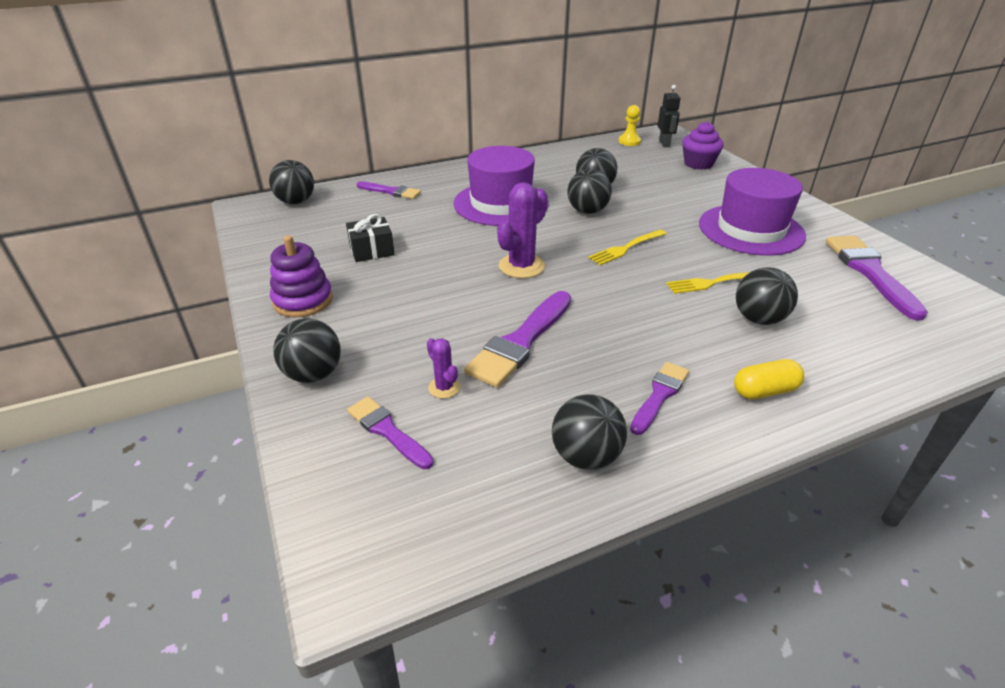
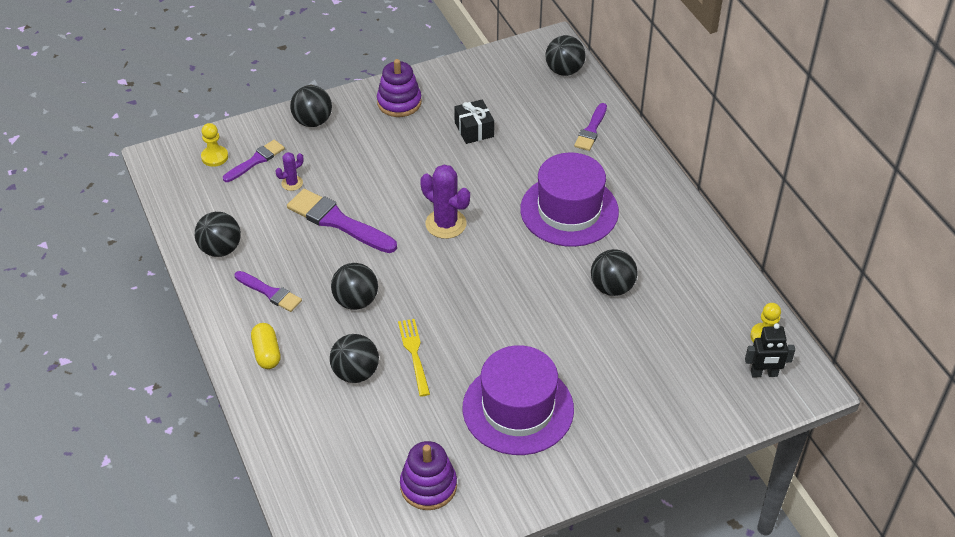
camera: 90 degrees right, 10 degrees up
(367, 486) = (214, 157): none -> yellow pawn
(587, 211) = (555, 277): black ball -> black ball (356, 301)
(626, 248) = (478, 299): yellow fork -> none
(698, 164) = (697, 398): purple cupcake -> none
(870, 272) = (428, 486): purple brush -> purple stacking toy

